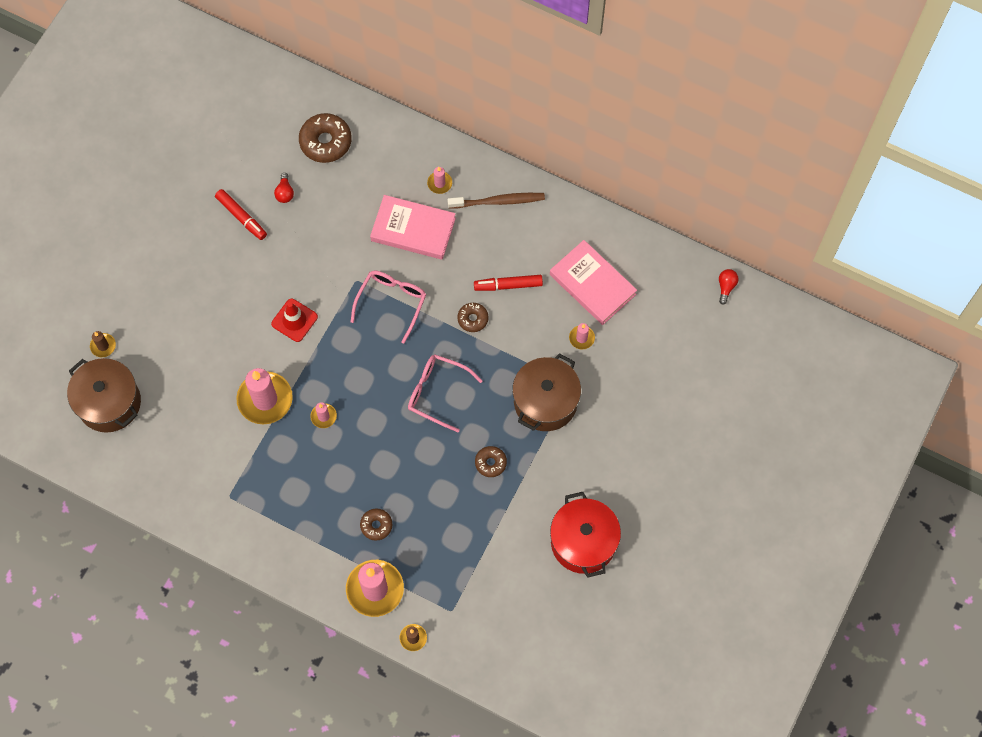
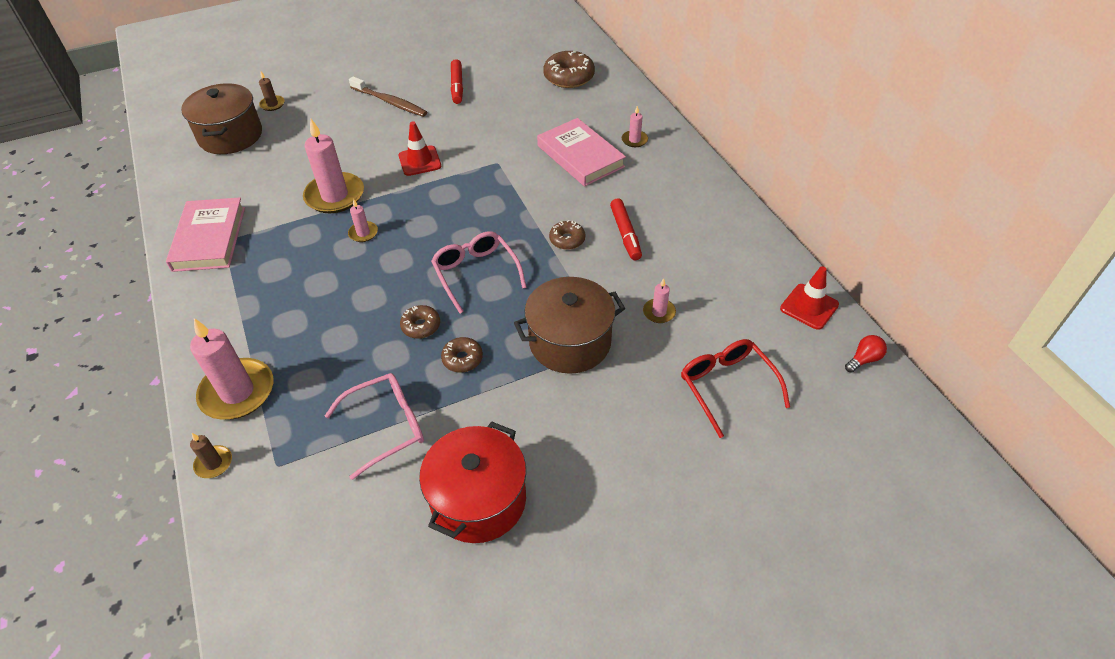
camera: 40 degrees right, 20 degrees down
(285, 193) = (505, 89): red light bulb -> none
(376, 525) = (304, 340): brown donut -> brown donut (421, 326)
(391, 303) = (509, 191): pink glasses -> pink glasses (387, 426)
(498, 201) = (675, 175): brown toothbrush -> brown toothbrush (390, 102)
(508, 285) = (625, 234): red marker -> red marker turned 135 degrees counterclockwise
(592, 284) = (711, 277): pink book -> pink book (209, 238)
(662, 365) = (727, 386): none -> red glasses
(669, 266) = (809, 307): none -> red traffic cone

